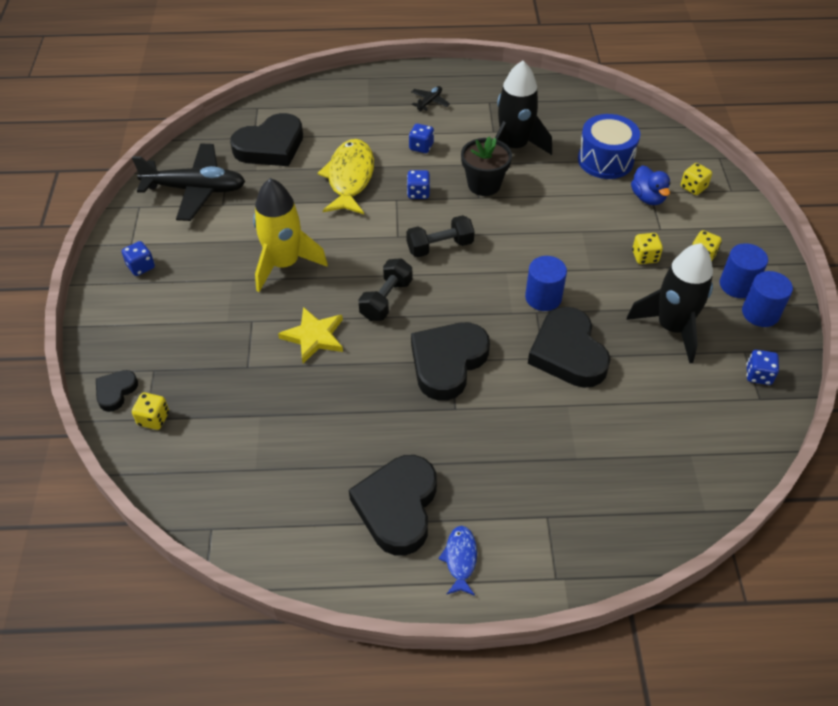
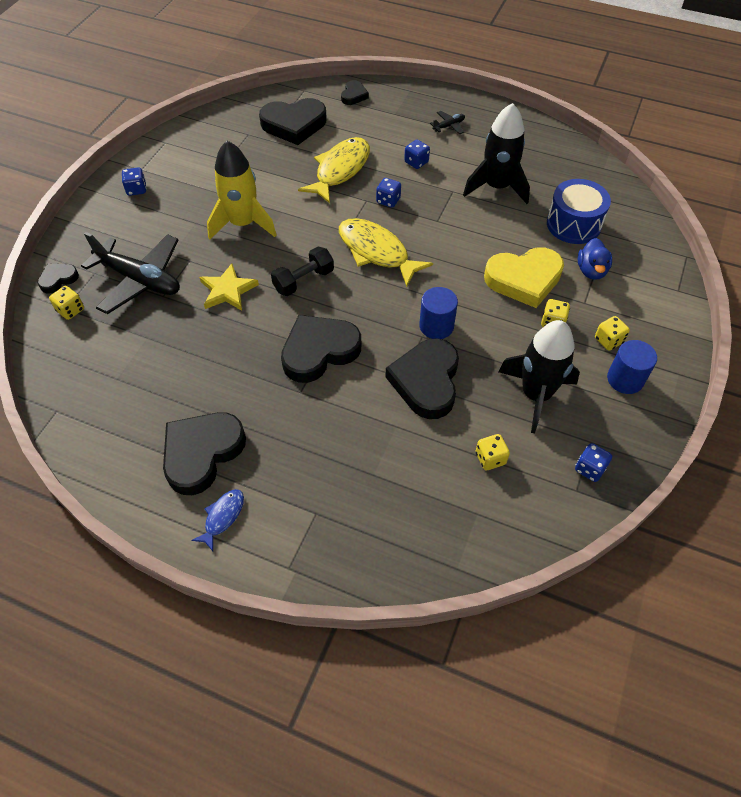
camera: 25 degrees right, 5 degrees up
(195, 189) = (215, 142): black plane -> black plane (140, 280)
(314, 98) = (354, 95): none -> black heart
(440, 246) = (376, 252): black dumbbell -> yellow fish
(484, 184) = (449, 211): black flower pot -> none
(594, 226) = (524, 279): none -> yellow heart
(693, 187) = (642, 275): yellow dice -> yellow dice (490, 458)
(760, 313) = (630, 413): blue cylinder -> none

